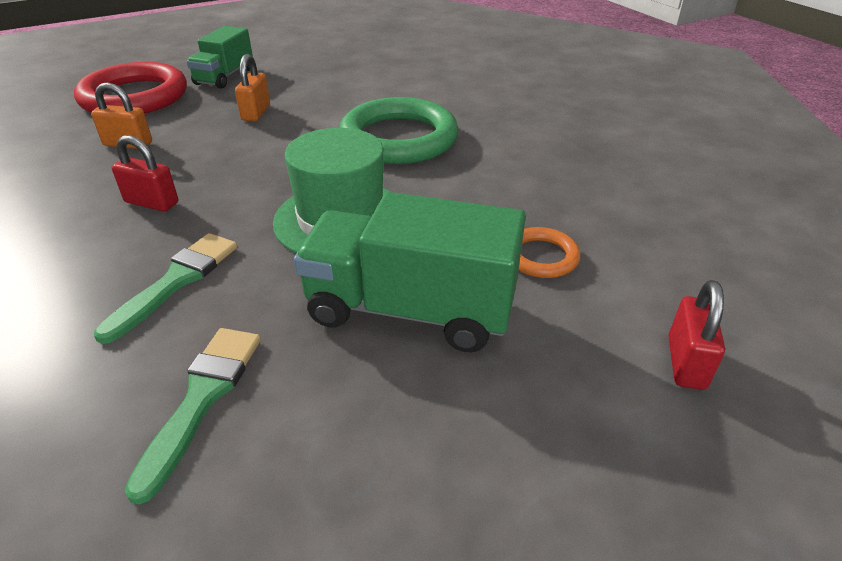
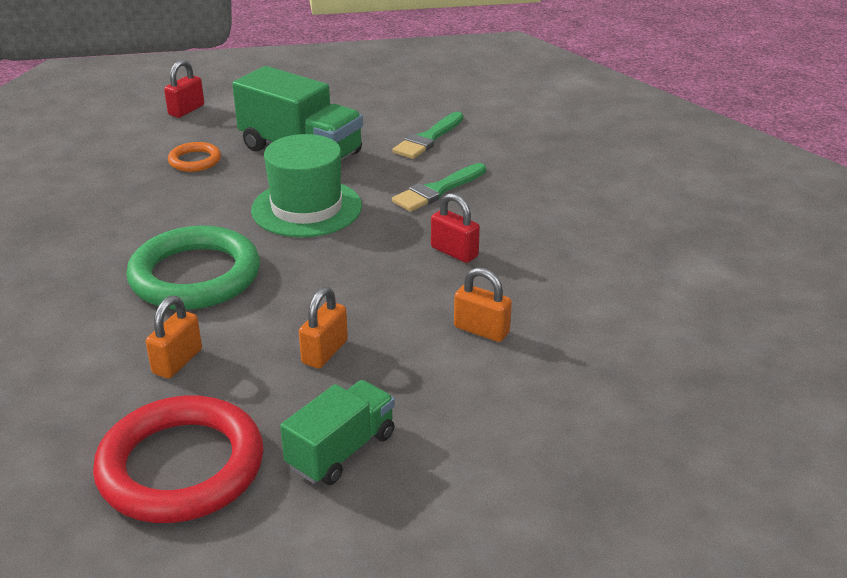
camera: 160 degrees left, 5 degrees down
(134, 97) = (480, 426): red ring -> red ring (181, 466)
(358, 93) = (177, 361): none -> orange padlock

